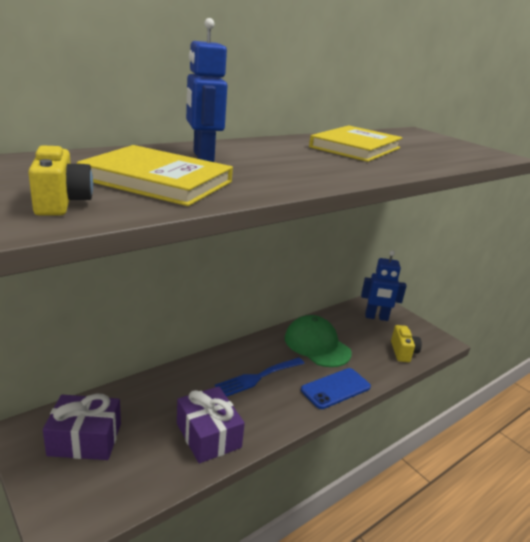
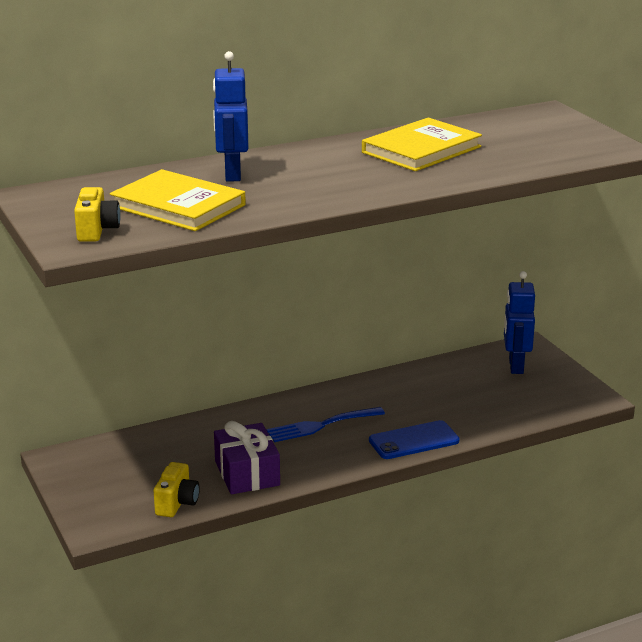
camera: 15 degrees right, 0 degrees up
(85, 439) = (119, 468): purple gift -> none
(317, 345) = (412, 395): green cap -> none
(376, 317) = (515, 366): blue robot -> blue robot turned 75 degrees clockwise
(403, 352) = (528, 408): yellow camera -> yellow camera (177, 503)

